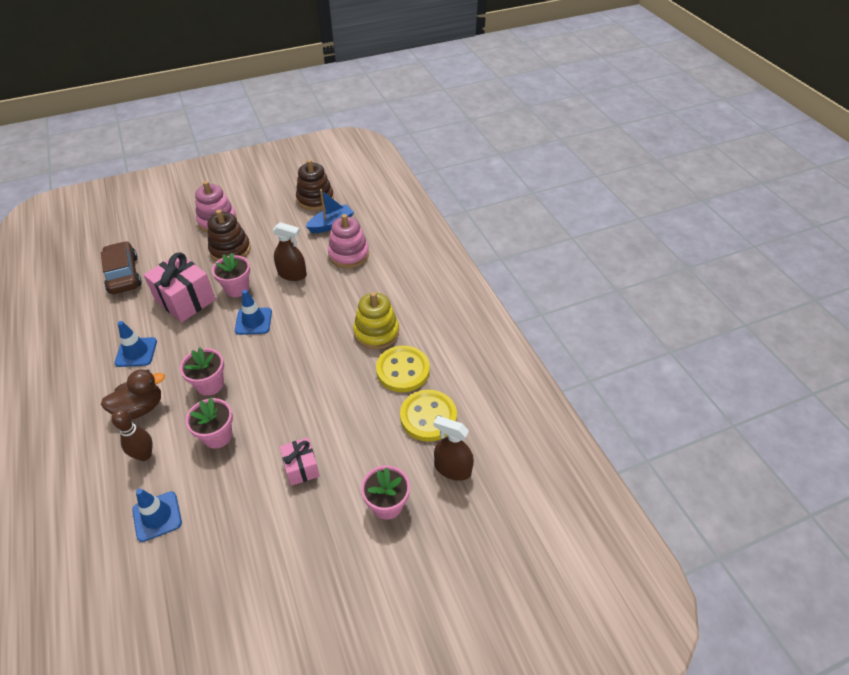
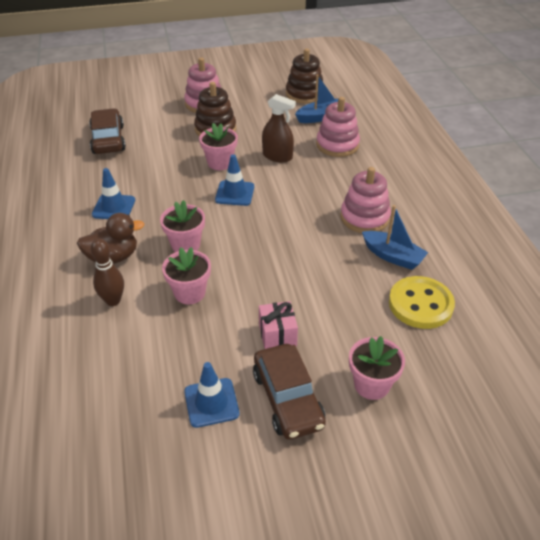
camera: 10 degrees right, 5 degrees down
(157, 516) = (120, 360): blue traffic cone -> blue traffic cone (211, 402)
(185, 300) = (167, 167): pink gift -> none
(313, 531) = (288, 399): none -> brown car
(376, 332) = (364, 218): yellow stacking toy -> pink stacking toy
(403, 370) = (392, 256): yellow button -> blue boat
(452, 469) = (448, 359): brown spray bottle -> none

